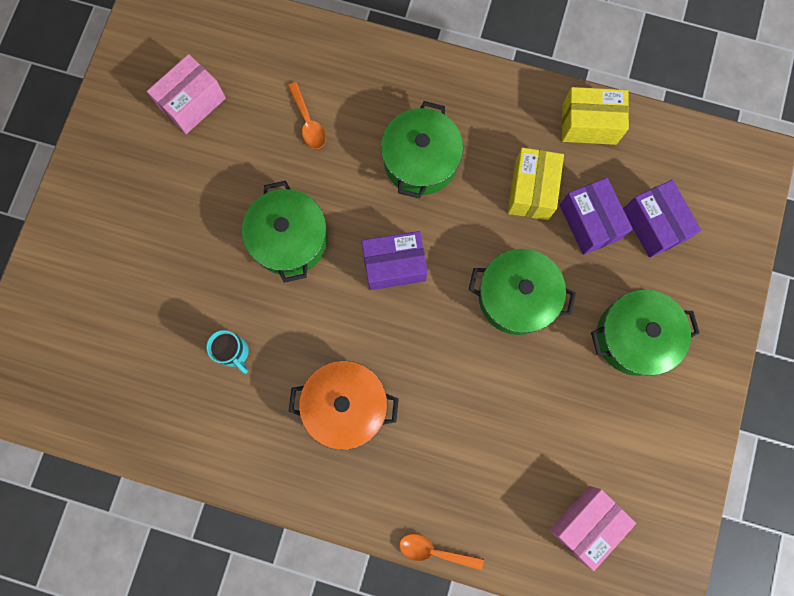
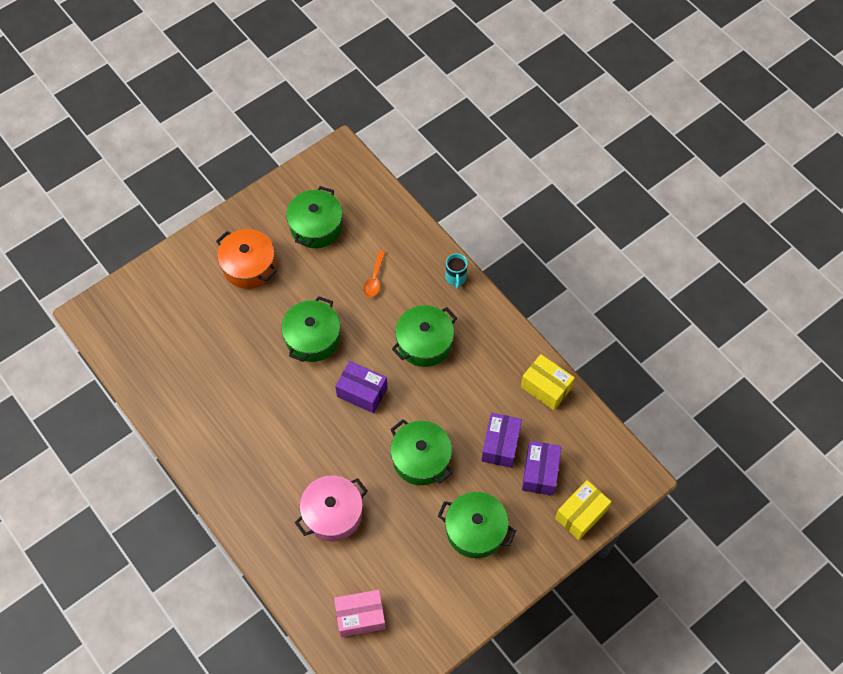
camera: 35 degrees right, 15 degrees down
(192, 103) = (316, 226): pink box -> green pot
(234, 352) = (233, 380): turquoise mug -> turquoise mug (456, 278)
(346, 405) = (272, 452): orange pot -> orange pot (249, 266)
(434, 551) = (260, 568): orange spoon -> none
(467, 429) = (333, 513): none -> pink pot
(531, 190) = (478, 403): yellow box -> yellow box (581, 514)

